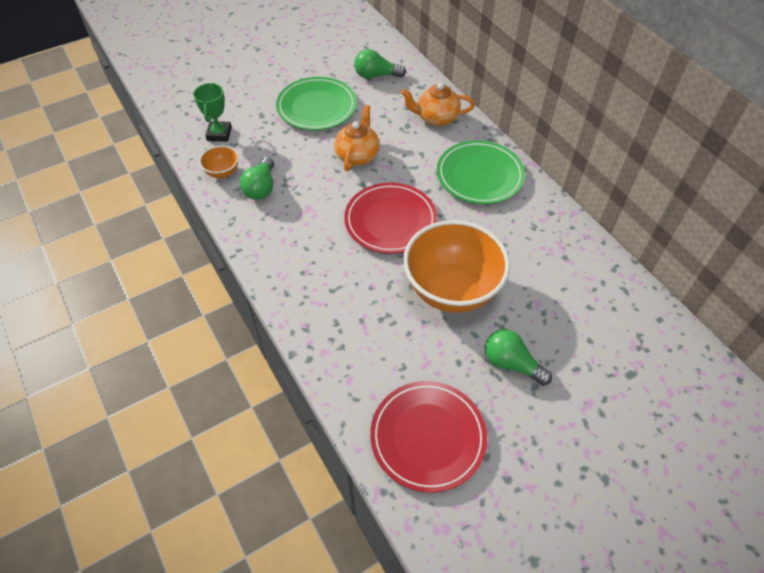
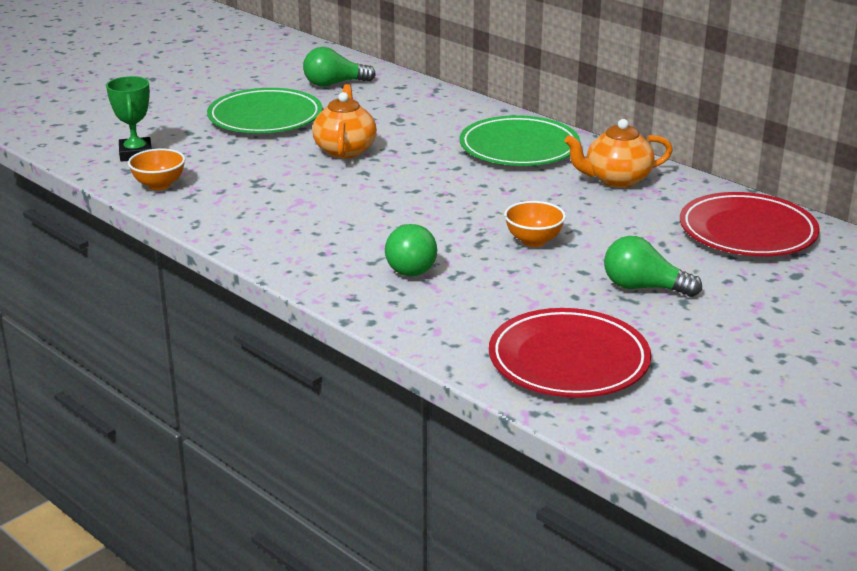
camera: 15 degrees left, 25 degrees down
(261, 188) = (223, 191): green light bulb -> green light bulb (409, 265)
(390, 221) = (420, 197): red plate -> red plate (747, 231)
(436, 118) = (435, 109): orange teapot -> orange teapot (616, 180)
(451, 290) = (533, 241): orange bowl -> orange bowl, size x0.44

